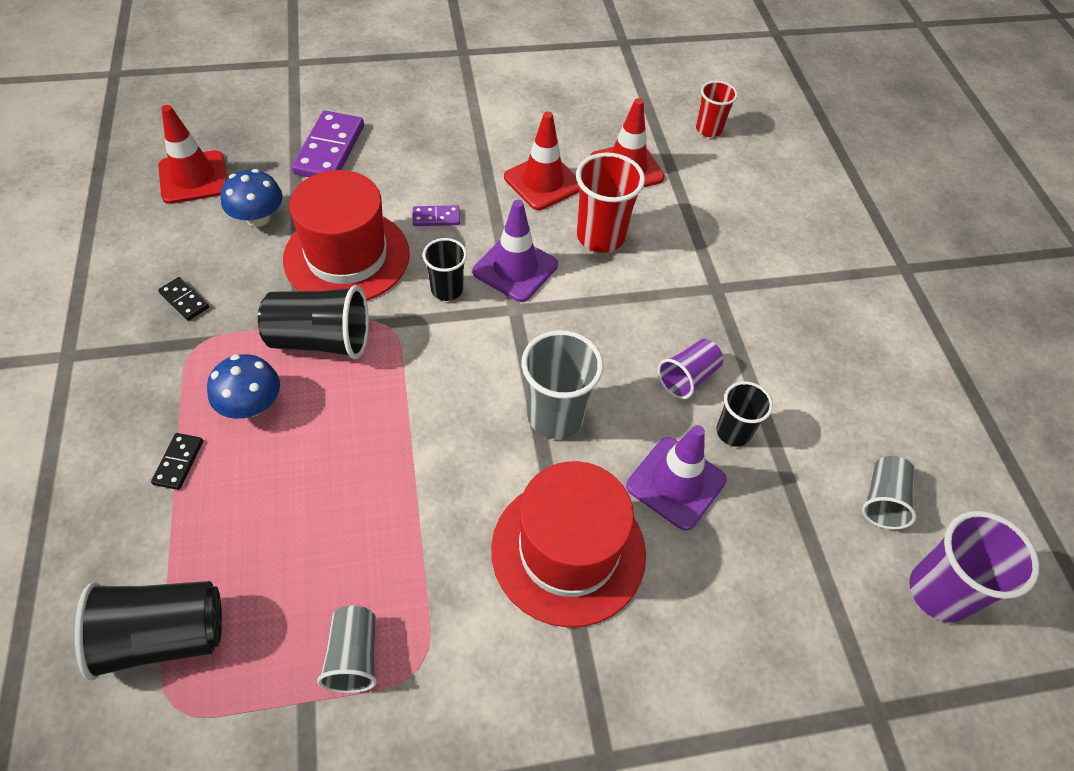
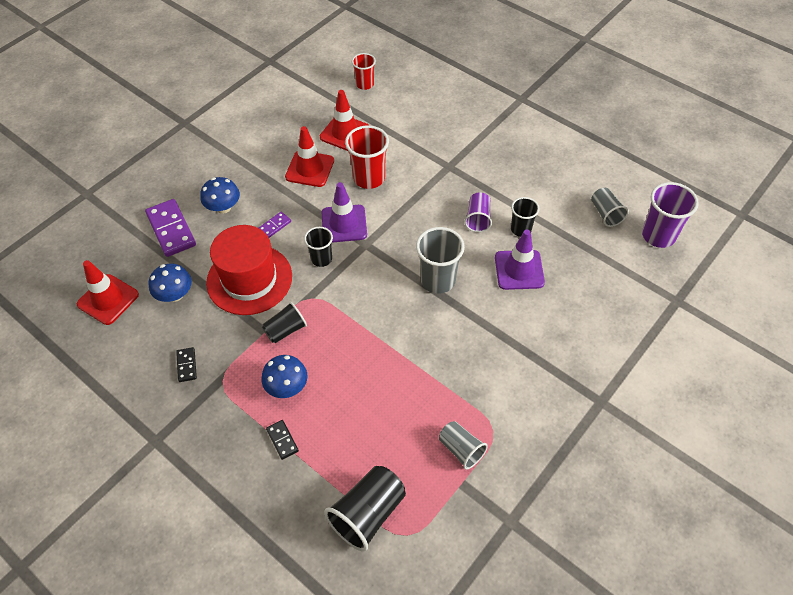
camera: 35 degrees left, 0 degrees up
(184, 300) = (186, 365): black domino -> black domino turned 75 degrees clockwise
(321, 340) = (285, 330): black cup -> black cup, size x0.62
(406, 162) = (223, 207): none -> blue mushroom
(568, 551) = (504, 334): red hat -> none

